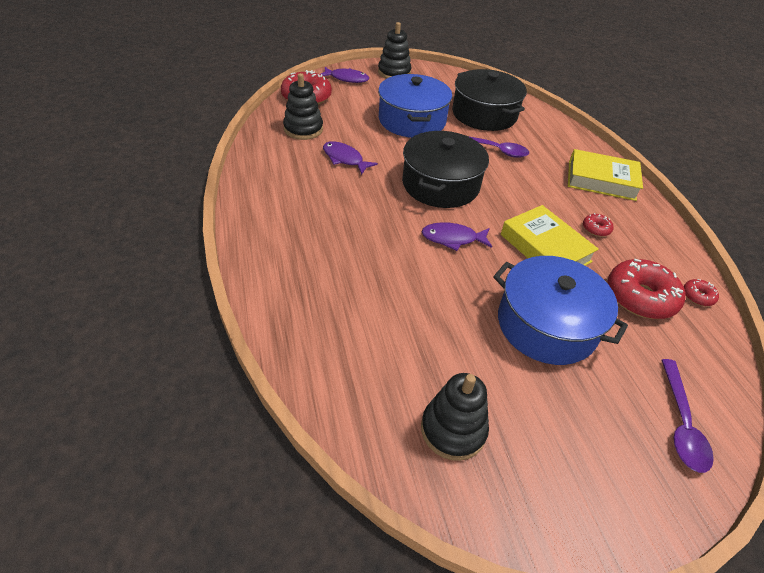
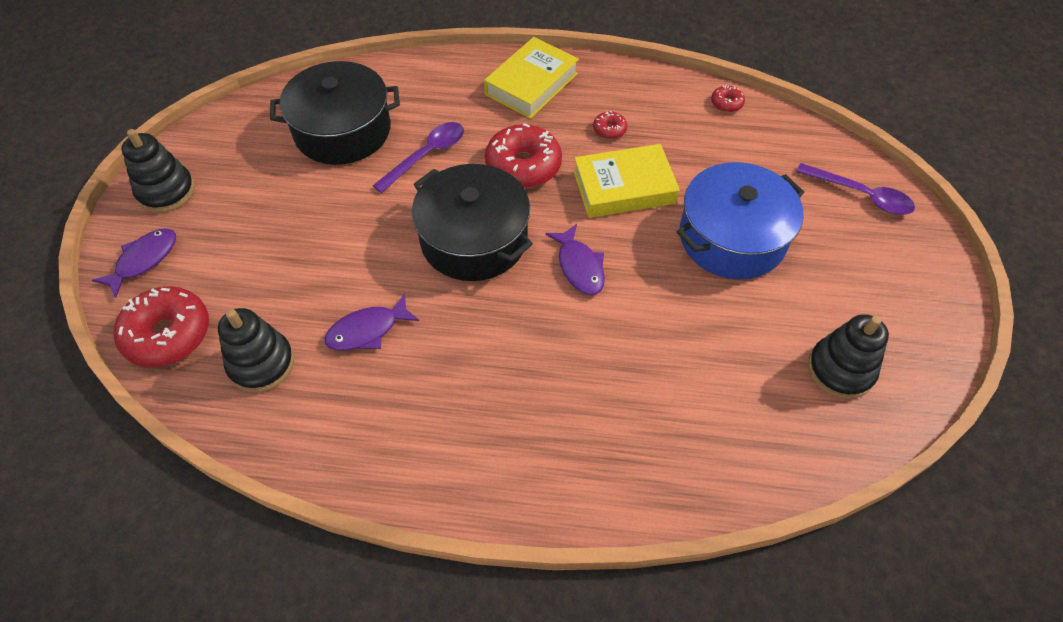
camera: 65 degrees left, 10 degrees up
(412, 120) = (313, 217): blue pot -> none
(452, 239) = (579, 266): purple fish -> purple fish turned 45 degrees counterclockwise
(640, 297) = (716, 146): red donut -> red donut (523, 166)

